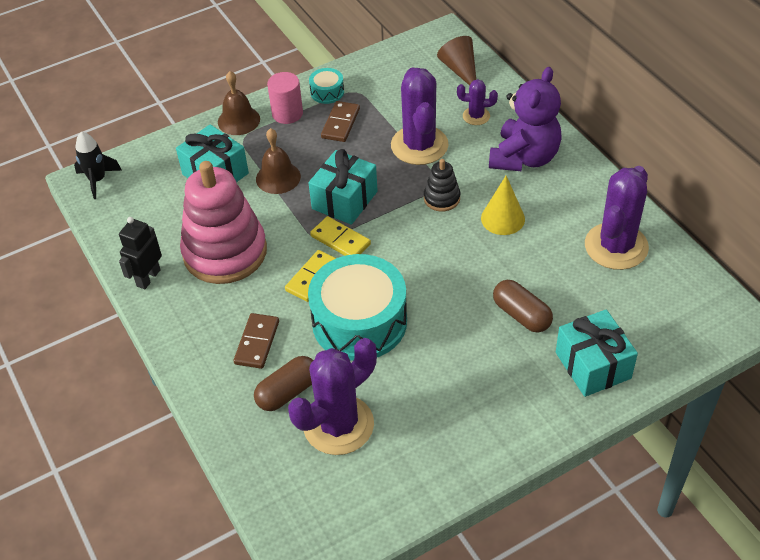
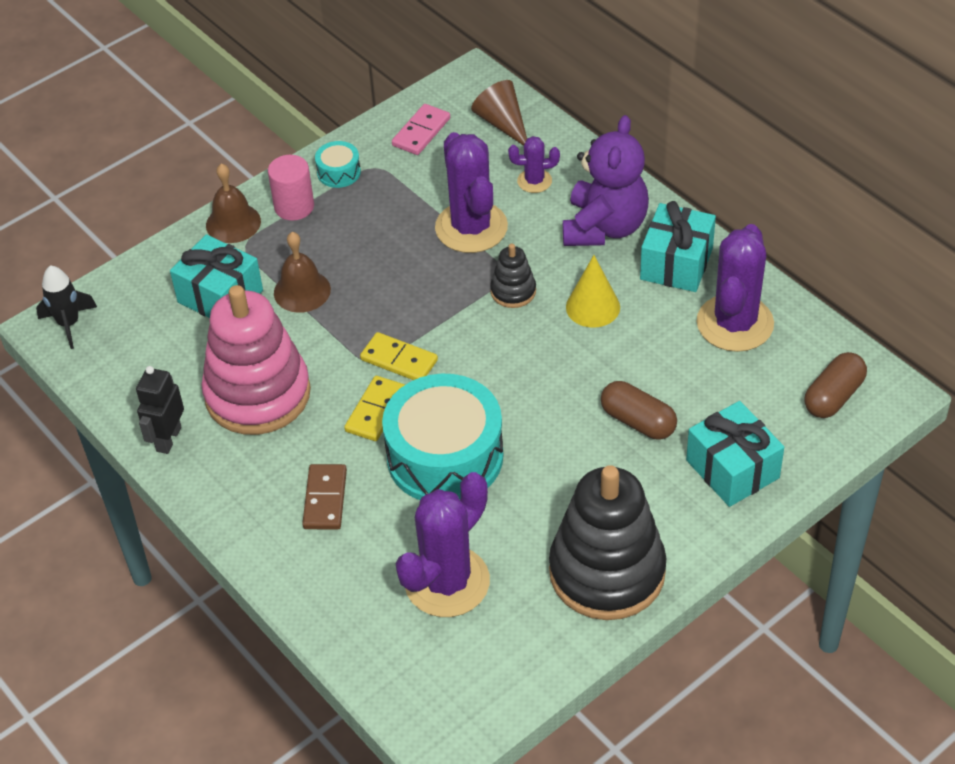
camera: 10 degrees left, 0 degrees up
(288, 392) = (377, 552): brown capsule -> brown capsule (833, 396)
(340, 123) = (365, 211): brown domino -> none
(344, 200) = (393, 309): turquoise gift -> turquoise gift (676, 263)
(396, 70) = (421, 132): none -> pink domino
(471, 436) = (607, 572): none -> black stacking toy

